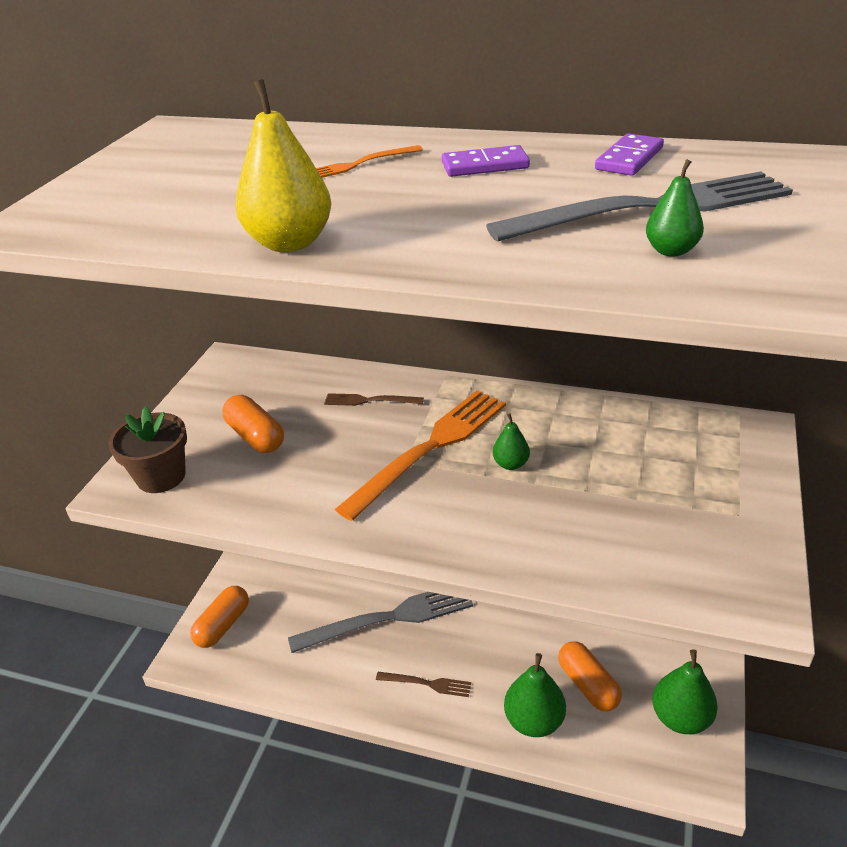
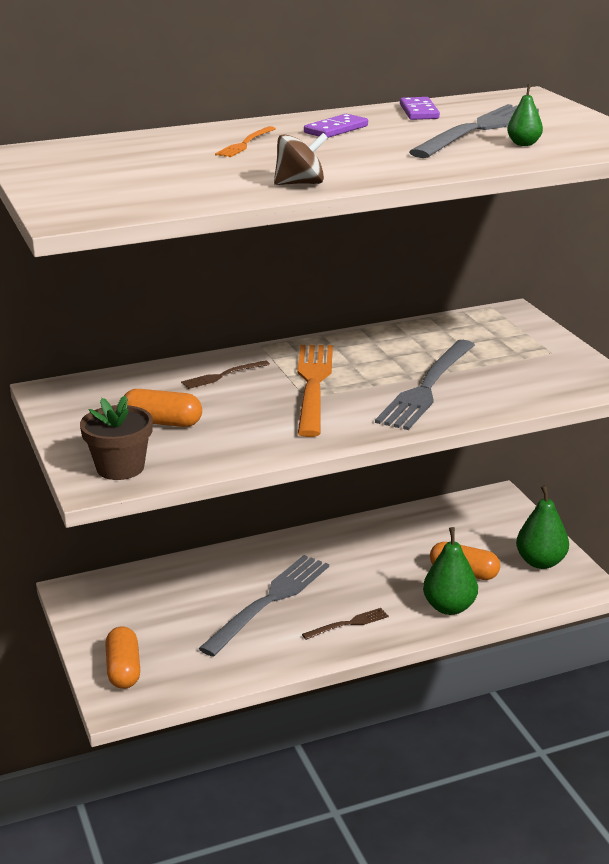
camera: 40 degrees left, 10 degrees down
(290, 243) = (300, 183): yellow pear -> brown spinning top
(510, 464) = (382, 375): green pear -> none
(534, 504) = (427, 387): none -> grey fork

